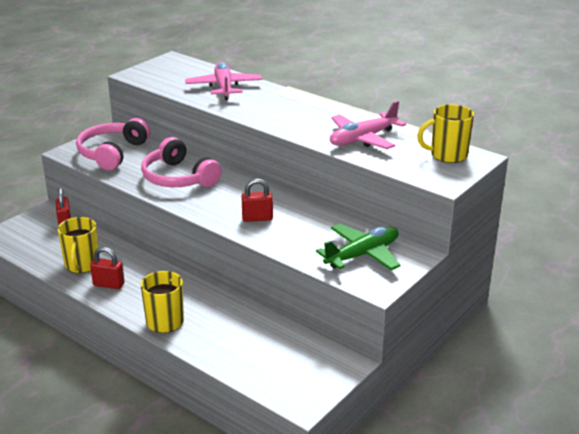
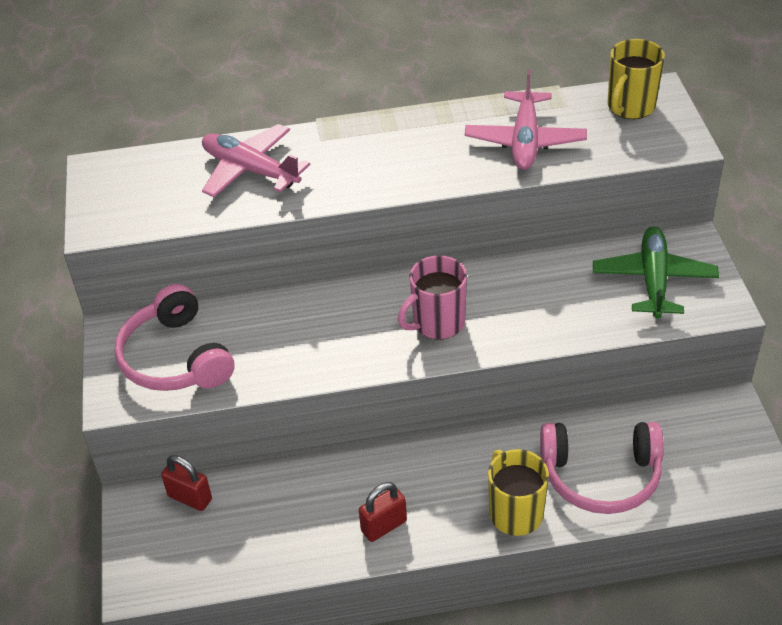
camera: 45 degrees left, 15 degrees up
(82, 265) = (310, 530): yellow mug -> none
(178, 178) = (319, 331): pink headphones -> pink headphones (601, 476)
(229, 205) = (437, 323): none -> pink mug
(257, 218) = (492, 316): red padlock -> none

